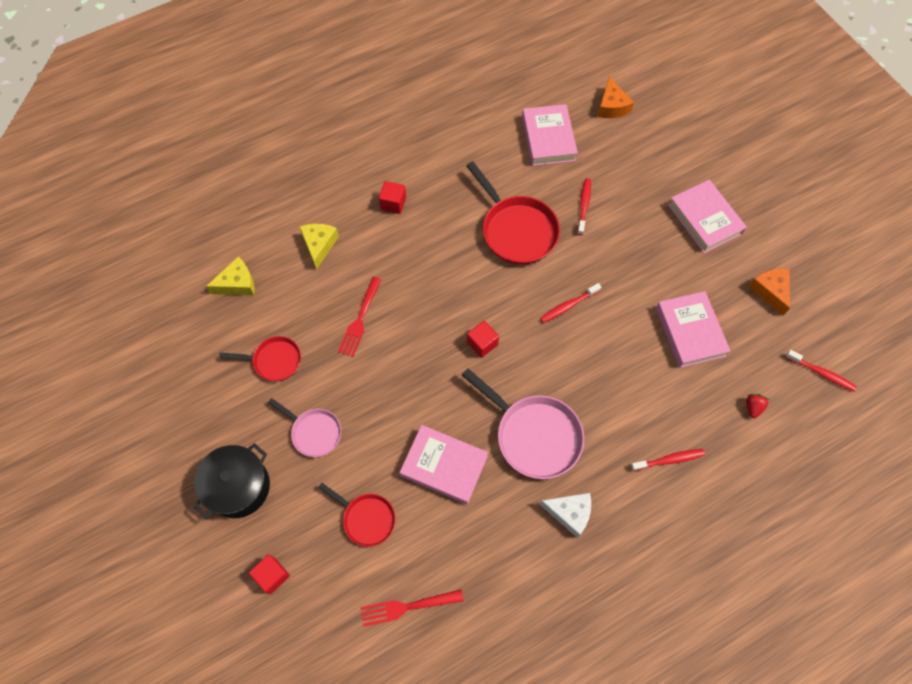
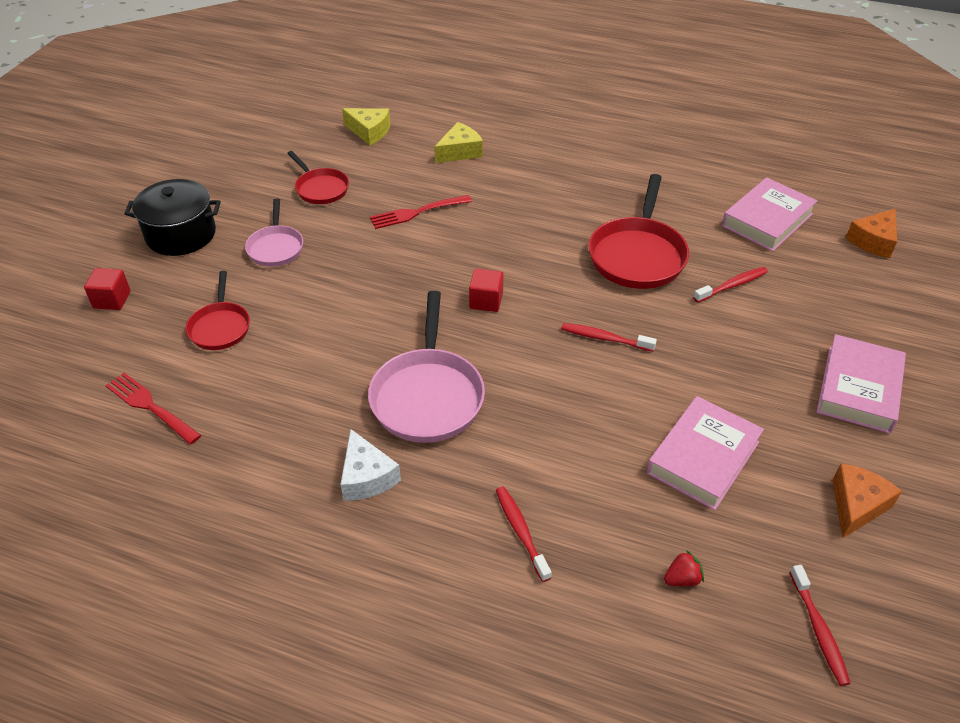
camera: 50 degrees right, 20 degrees down
(393, 203) = (557, 167): red cube -> none
(444, 466) = (325, 348): pink book -> none
(669, 460) = (521, 531): red toothbrush -> red toothbrush turned 150 degrees counterclockwise

